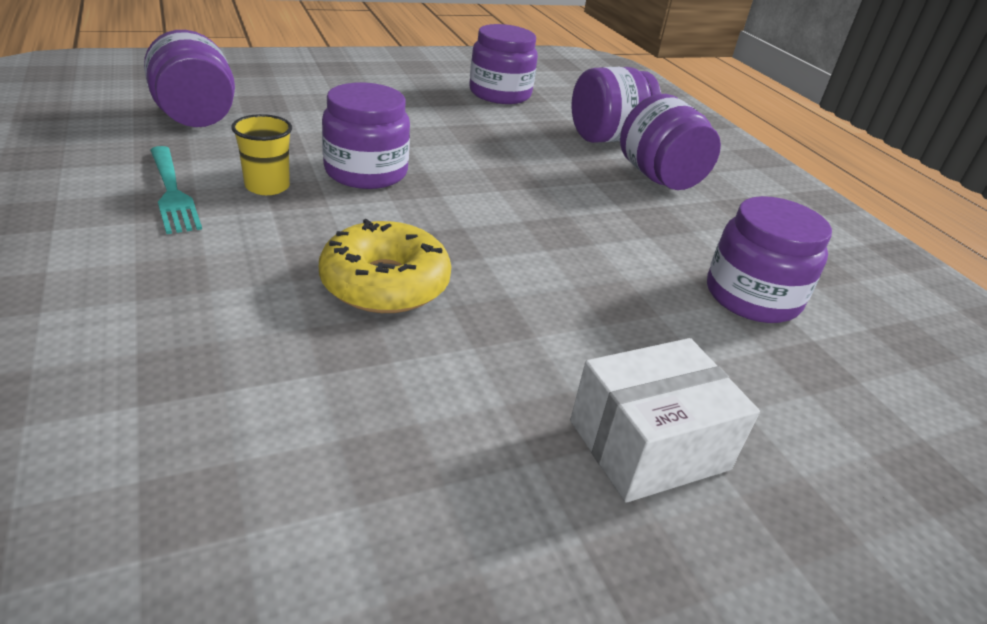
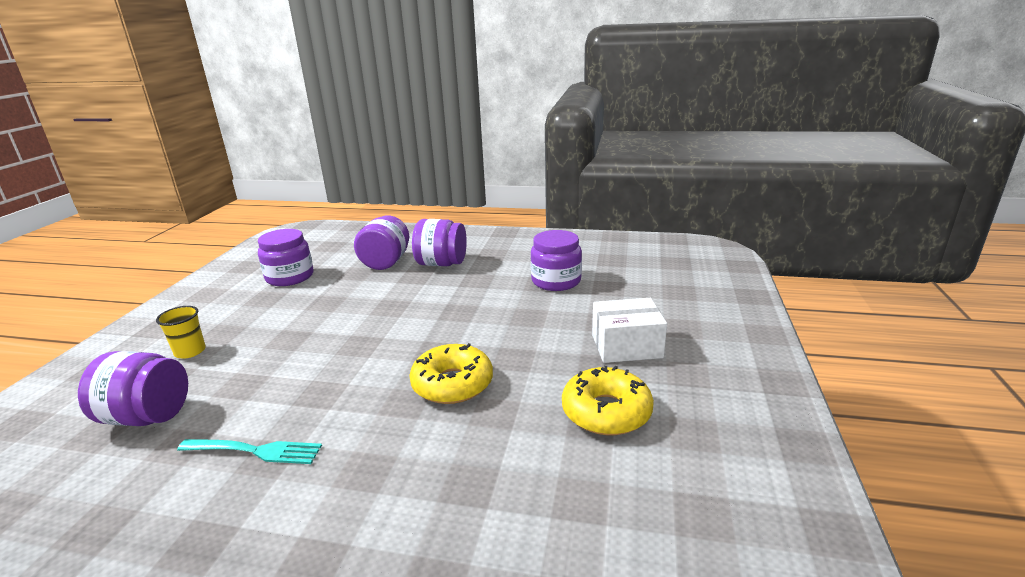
camera: 50 degrees left, 10 degrees down
(267, 186) = (297, 403): yellow cup -> yellow cup (190, 351)
(366, 172) = (326, 357): purple jar -> none
(431, 472) = (606, 412): none -> yellow donut
(648, 445) = (626, 346): white box -> white box turned 75 degrees clockwise

